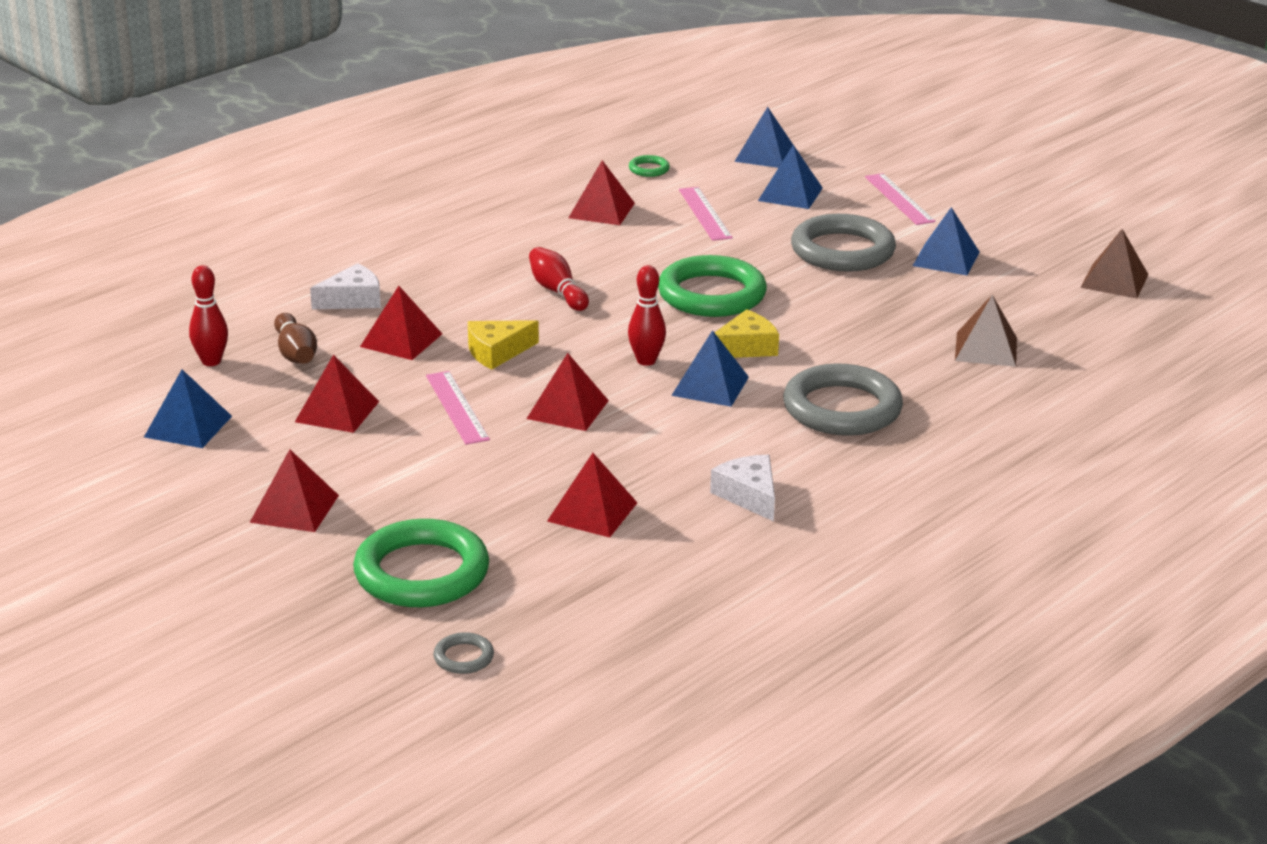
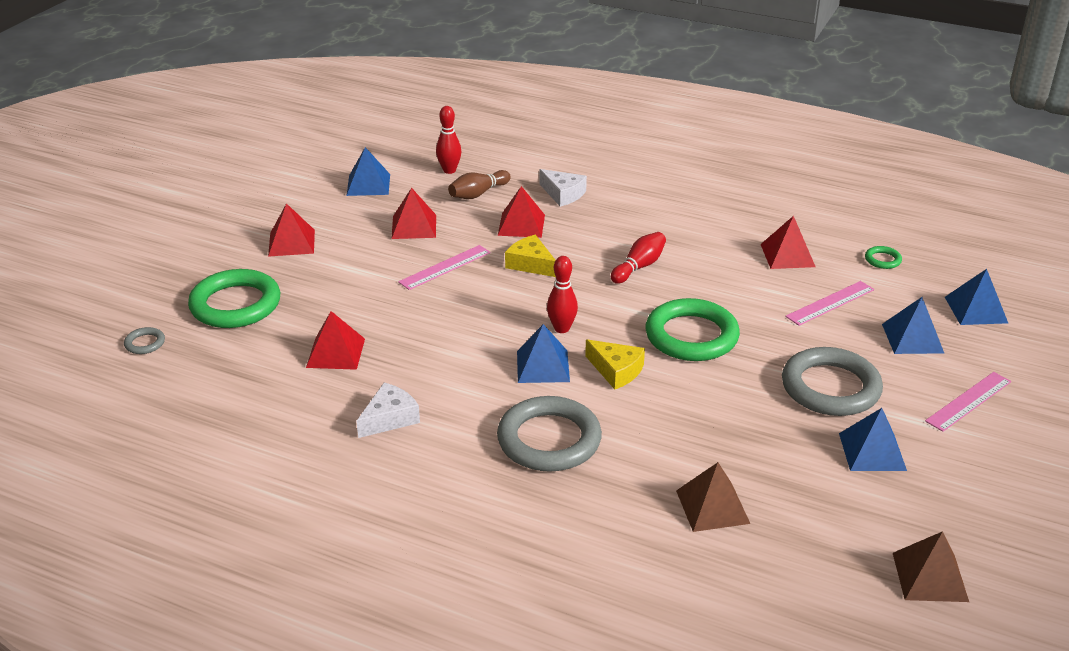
camera: 70 degrees right, 5 degrees up
(568, 409) = (469, 311): red pyramid -> none

